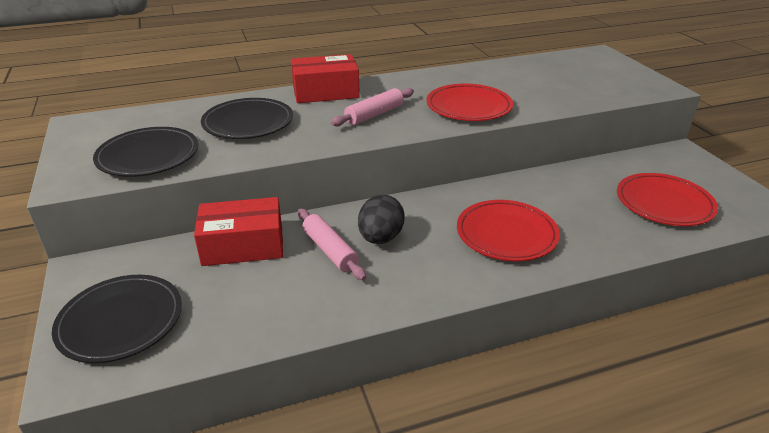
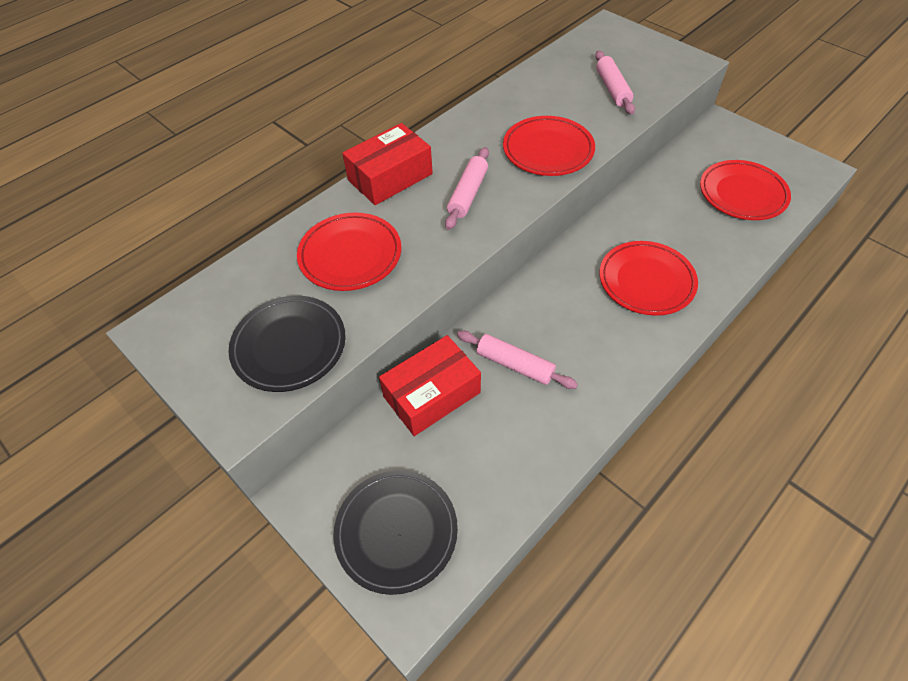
camera: 25 degrees left, 20 degrees up
(248, 123) = (350, 255): black plate -> red plate
(380, 238) = (547, 331): black egg -> none
(565, 87) = (612, 89): none -> pink rolling pin

